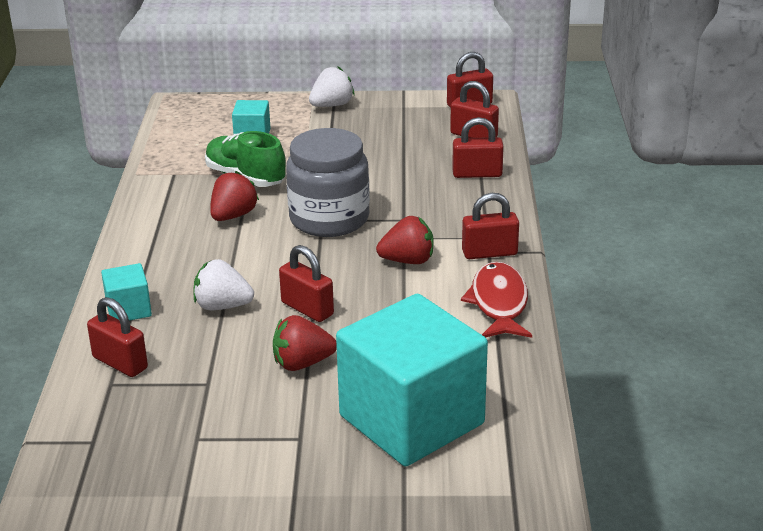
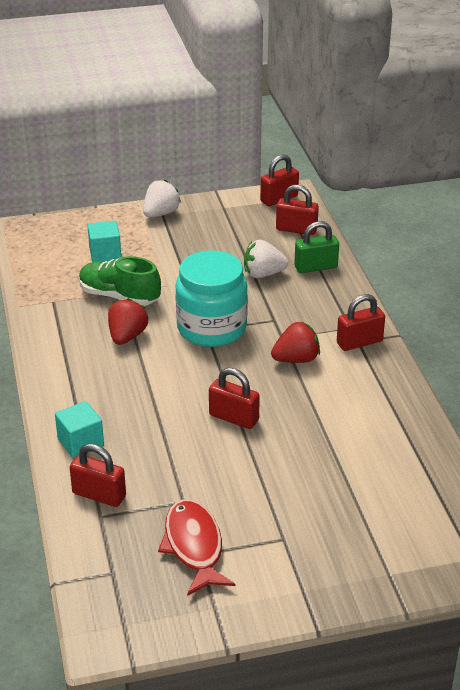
camera: 15 degrees left, 5 degrees up
(222, 306) = (160, 426): white strawberry -> white strawberry (263, 274)
(302, 363) = (253, 470): red strawberry -> none
(329, 219) = (211, 328): grey jar -> turquoise jar
(411, 420) = (365, 506): turquoise cube -> none
(477, 174) = (316, 267): red padlock -> green padlock
(499, 303) = (387, 388): red fish -> red fish (194, 546)

